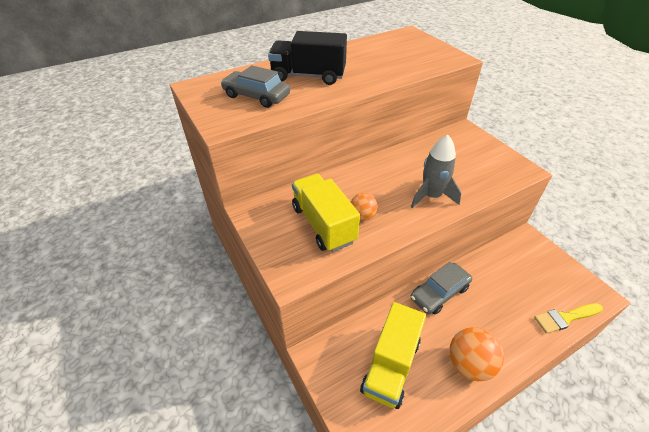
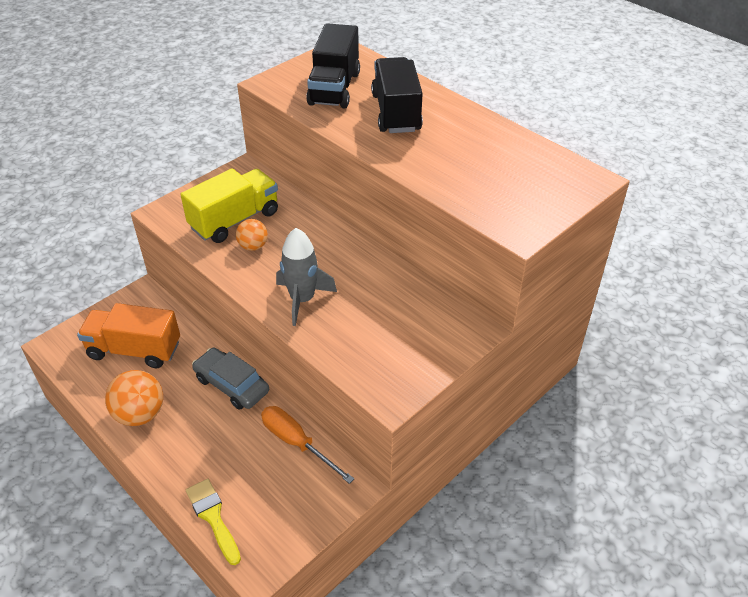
camera: 75 degrees right, 0 degrees up
(256, 96) = (334, 88): grey car -> black truck
(390, 365) = (134, 350): yellow truck -> orange truck
(495, 260) = (297, 443): none -> orange screwdriver

